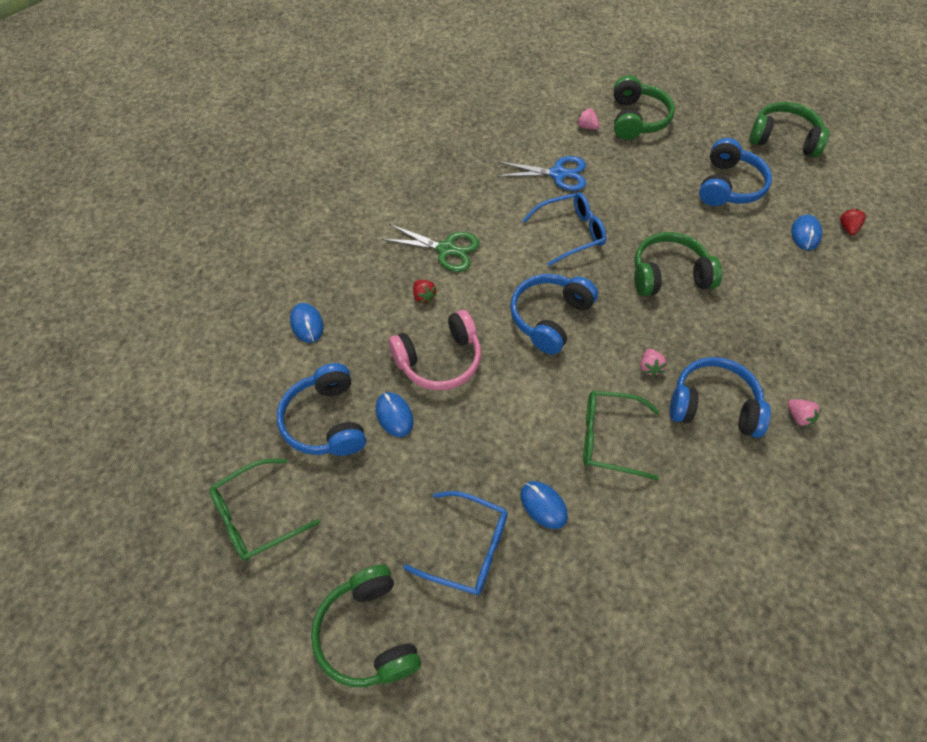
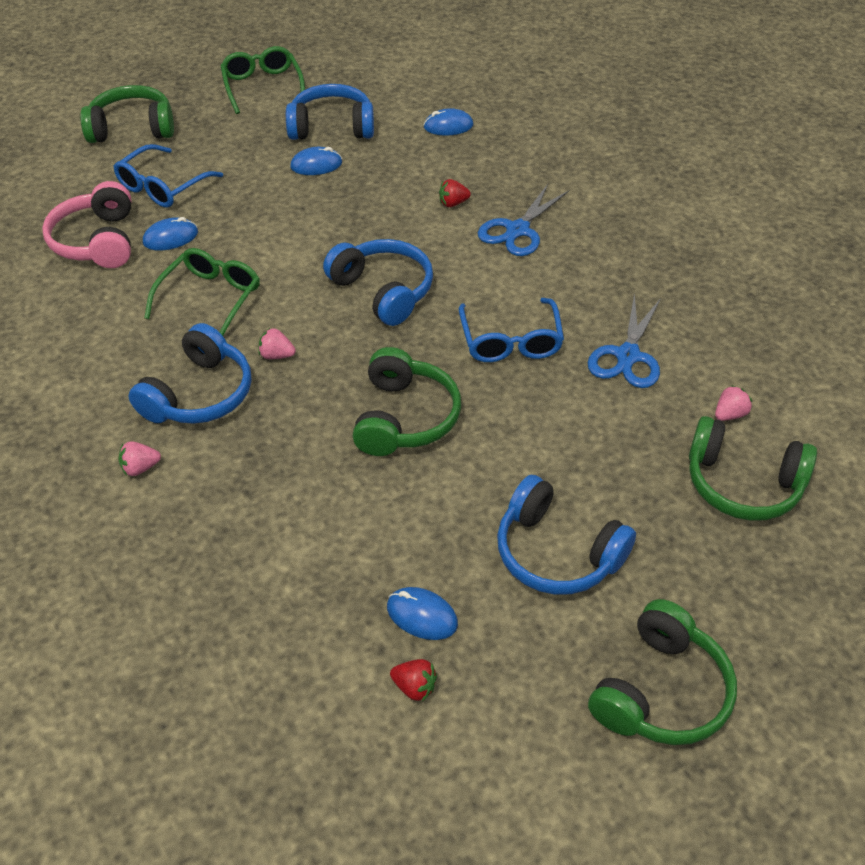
camera: 105 degrees right, 10 degrees down
(439, 360) = (365, 201): pink headphones -> pink headphones (97, 241)
(446, 249) = (517, 230): green scissors -> blue scissors

